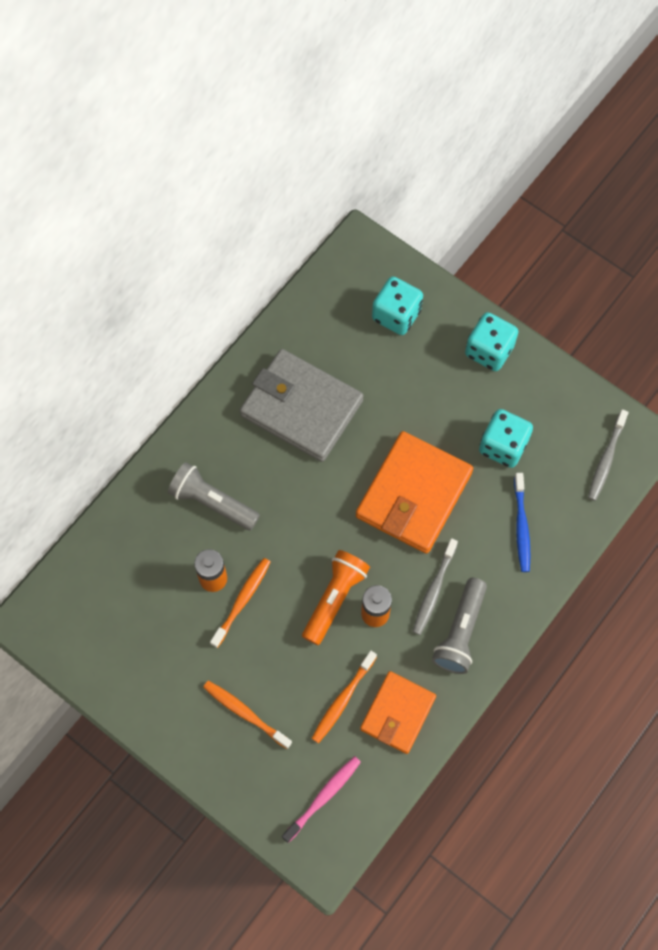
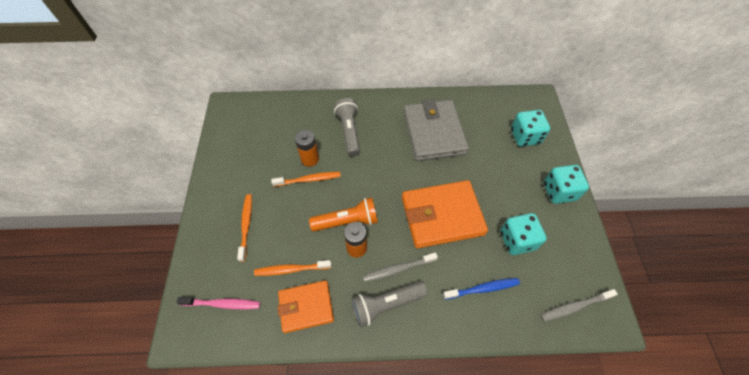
camera: 50 degrees right, 10 degrees down
(521, 526) = (482, 288): blue toothbrush -> blue toothbrush turned 150 degrees counterclockwise

